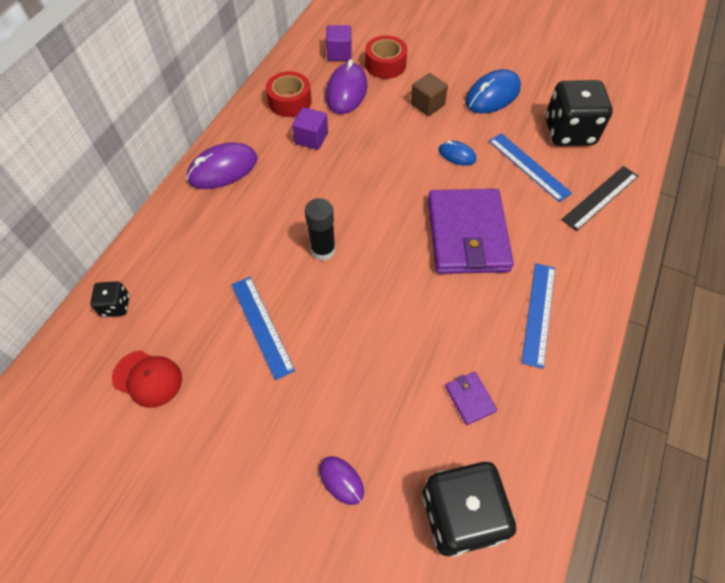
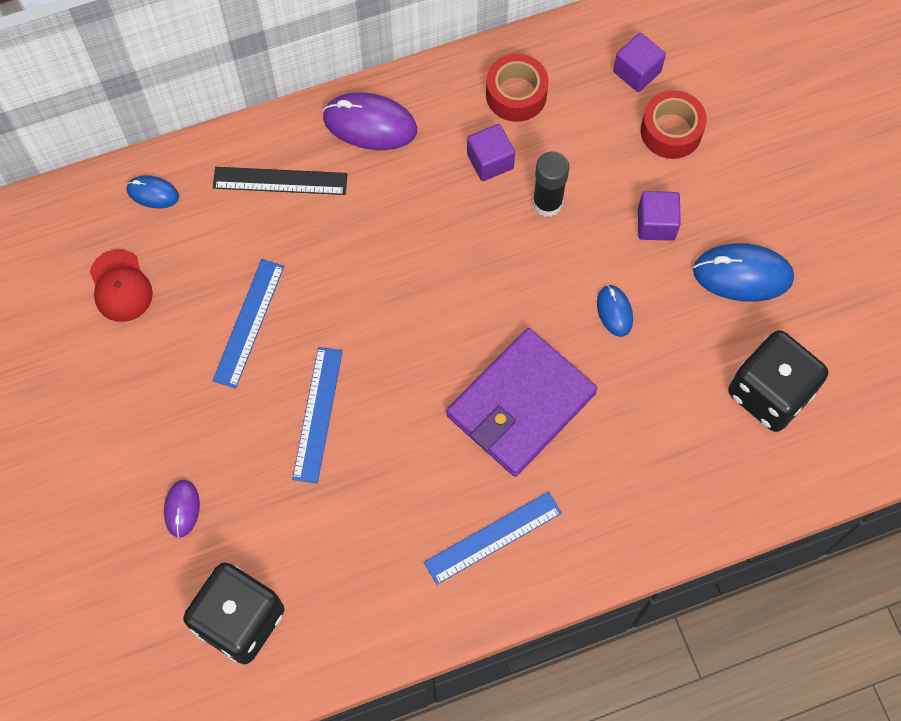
camera: 45 degrees right, 10 degrees up
(116, 306) = (153, 193): black dice -> blue mouse
(323, 250) = (372, 297): black glue stick -> black glue stick (547, 203)
(346, 92) = (588, 132): purple mouse -> none
(427, 105) = (656, 224): brown cube -> purple cube
(470, 398) = (347, 547): purple wallet -> none
(528, 166) = (673, 391): blue ruler -> blue ruler (318, 414)
(600, 197) = (702, 491): black ruler -> black ruler (280, 181)

